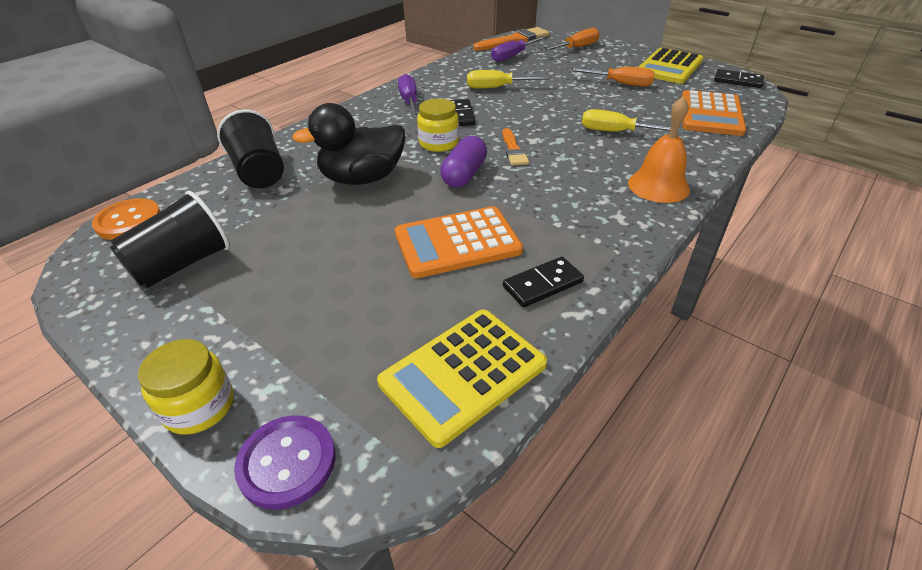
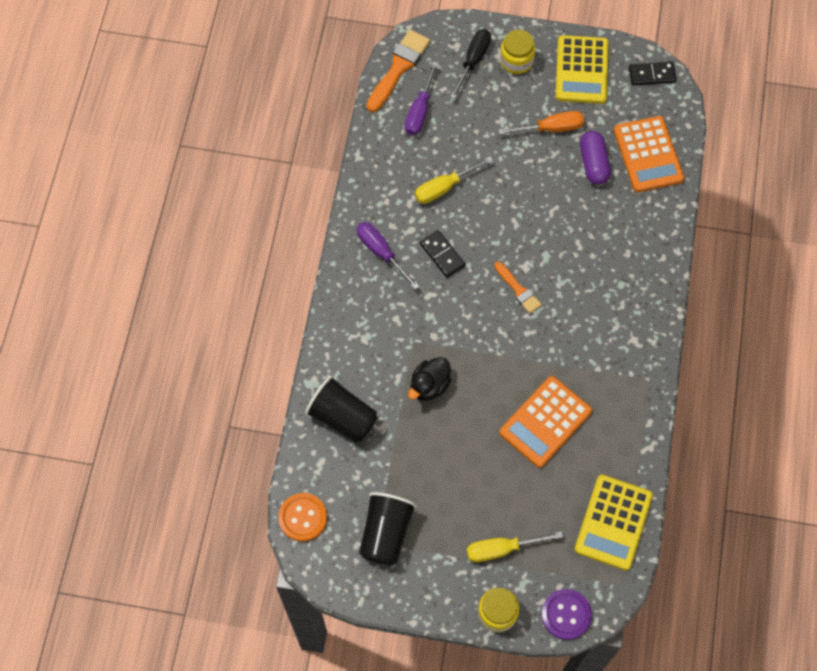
camera: 30 degrees left, 25 degrees up
(362, 178) = (429, 385): black duck -> black duck, size x0.64
(439, 143) = (453, 308): yellow jar -> yellow jar (516, 61)
(464, 174) = (501, 342): purple capsule -> purple capsule (593, 163)
(542, 284) = (618, 433): black domino -> none
(576, 48) = (473, 61): orange screwdriver -> black screwdriver
(616, 132) = (585, 222): yellow screwdriver -> yellow screwdriver (501, 549)
(658, 186) = (645, 288): orange bell -> none

